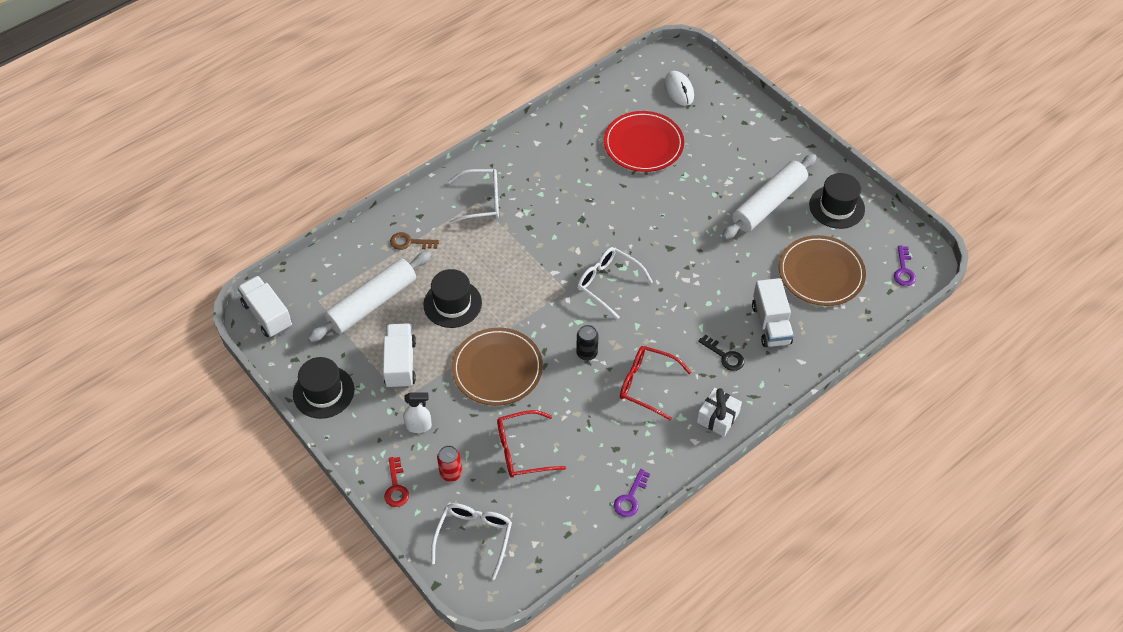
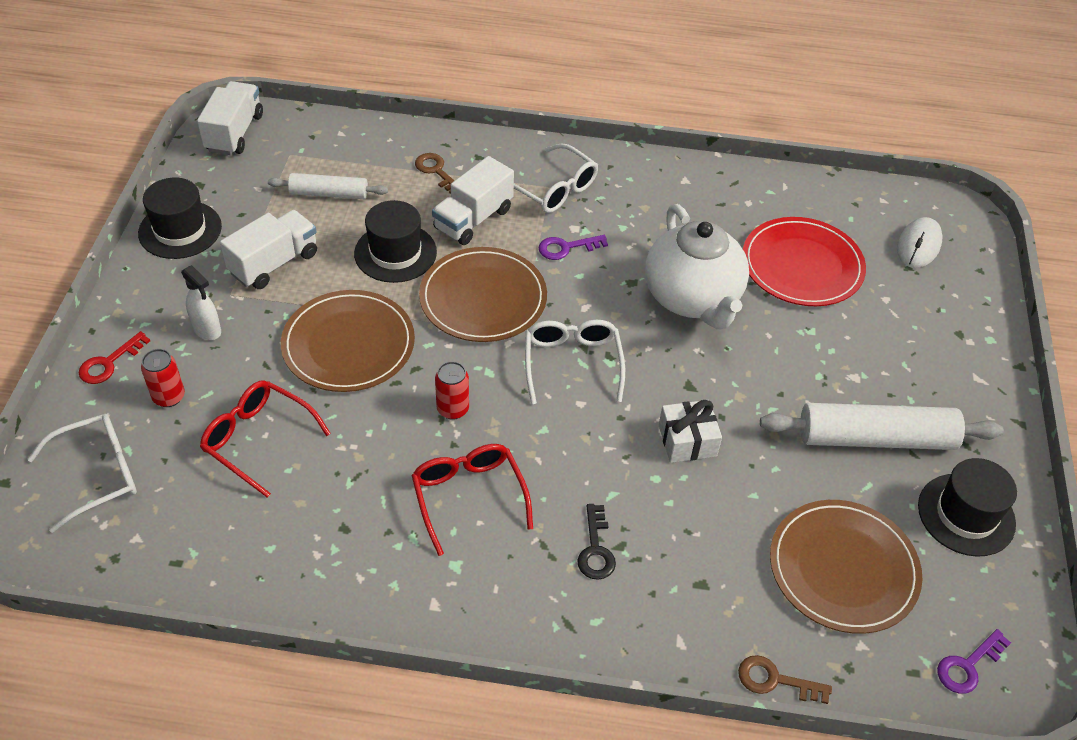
camera: 45 degrees right, 5 degrees down
(372, 303) = (329, 194): white rolling pin -> white rolling pin, size x0.58
(526, 288) = (483, 298): none -> brown plate
(587, 353) = (453, 409): black can -> red can
(618, 203) = (693, 299): none -> white teapot
(630, 498) = (285, 592): purple key -> purple key (566, 248)
(717, 417) = (495, 605): white gift -> white gift (687, 440)
(771, 324) = (699, 567): white truck -> white truck (473, 219)
(849, 342) = (775, 680): none -> brown key

